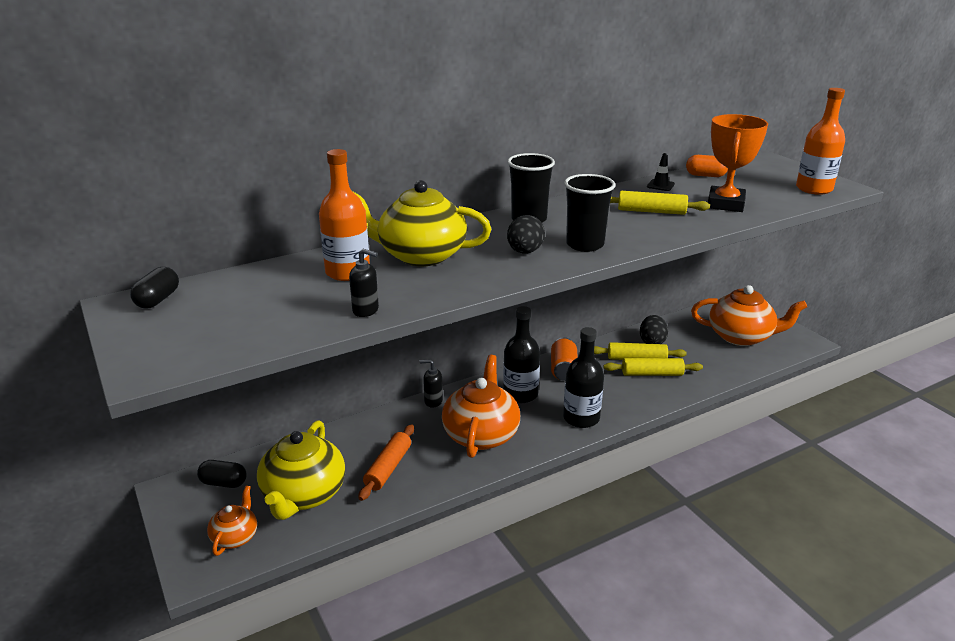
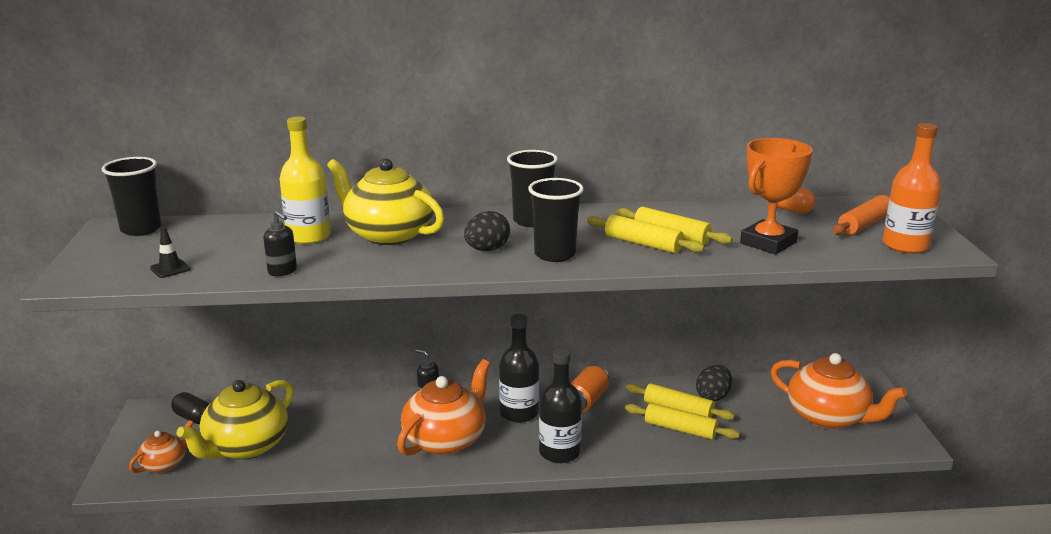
camera: 25 degrees right, 5 degrees down
(158, 300) = (141, 229): black capsule -> black cup
(347, 272) = (308, 236): orange bottle -> yellow bottle
(388, 468) = (335, 445): orange rolling pin -> orange rolling pin (864, 224)
(639, 222) = (643, 244): none -> yellow rolling pin
(660, 185) = (720, 211): black traffic cone -> black traffic cone (170, 269)

